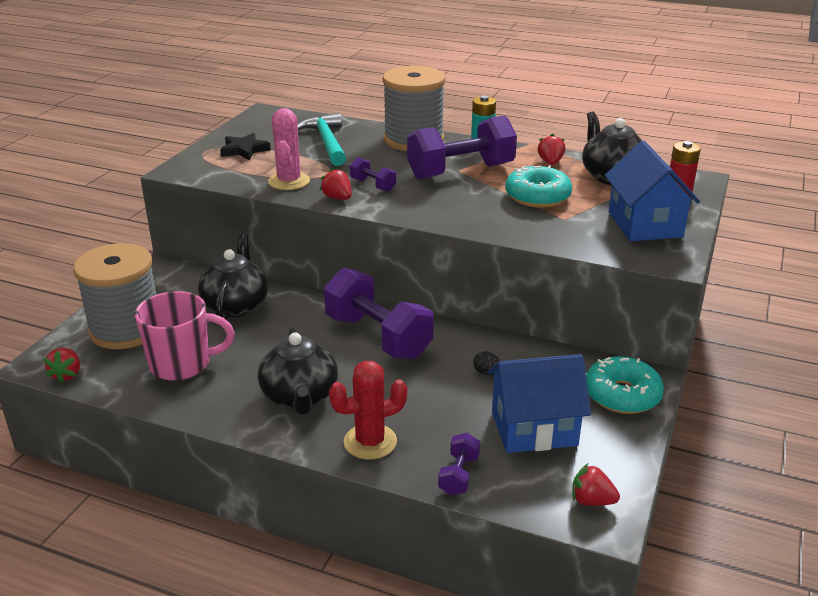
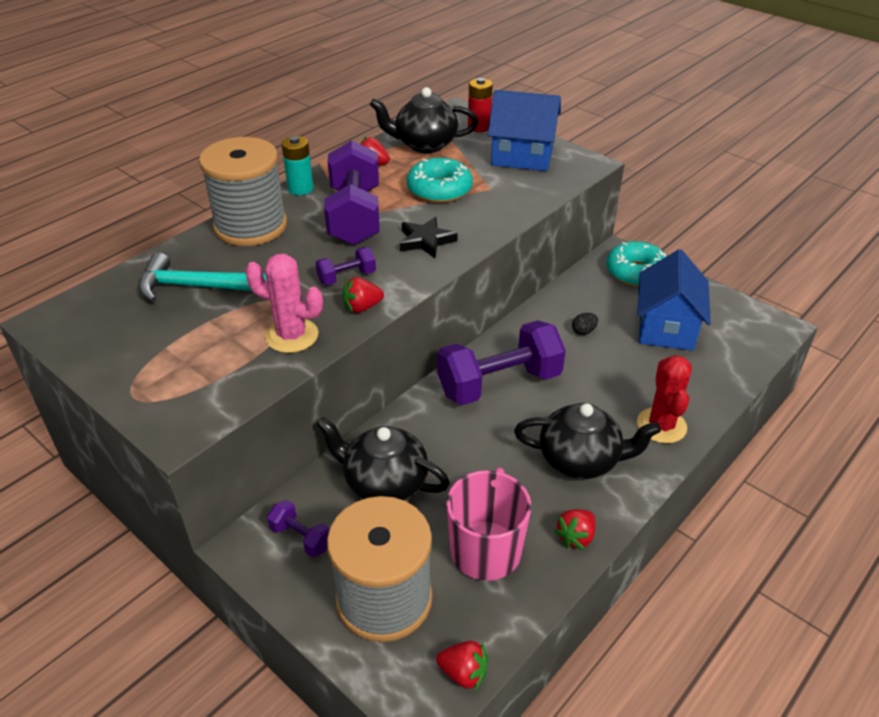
camera: 70 degrees left, 10 degrees up
(244, 150) = (164, 358): black star -> black star (426, 241)
(459, 475) = (715, 383): purple dumbbell -> purple dumbbell (301, 537)
(591, 501) = (754, 325): red strawberry -> red strawberry (576, 537)

